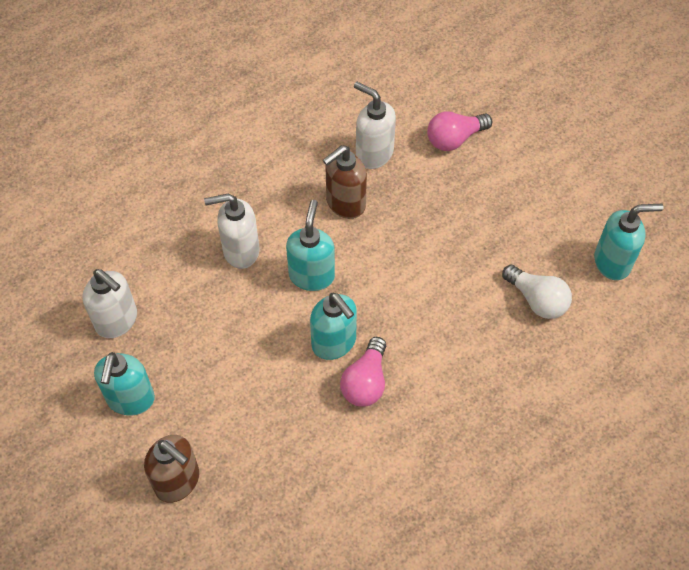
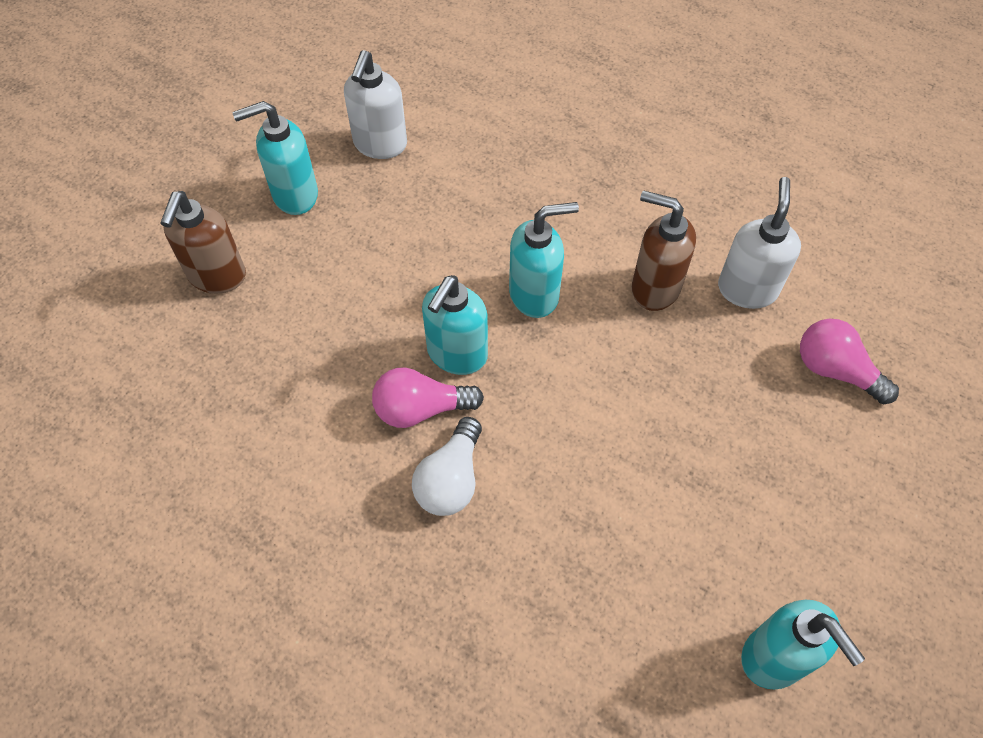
camera: 65 degrees right, 0 degrees up
(240, 251) = (526, 213): white soap dispenser -> none
(537, 300) = (649, 571): white light bulb -> white light bulb (451, 480)

